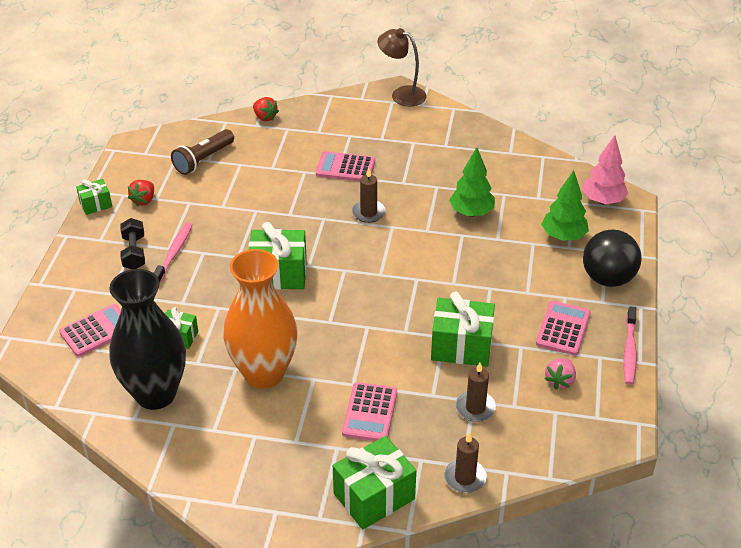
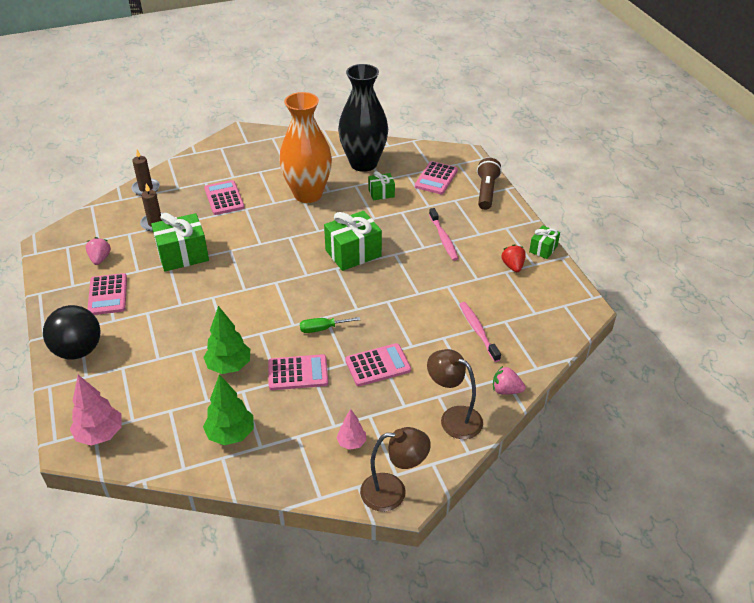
camera: 150 degrees right, 0 degrees up
(134, 253) = (471, 228): black dumbbell -> none
(203, 160) = (509, 320): brown flashlight -> brown flashlight (486, 191)
(265, 117) = (506, 390): red strawberry -> pink strawberry
(321, 116) = (453, 418): none -> brown lamp
(368, 213) = (322, 329): brown candle -> green screwdriver
(374, 496) = (196, 164): green gift -> none
(408, 128) = (351, 443): none -> pink tree
(415, 186) = (298, 373): none -> pink calculator
(563, 236) = (131, 376): green tree -> green tree (231, 434)
(629, 351) = (49, 298): pink toothbrush -> pink toothbrush (478, 331)

